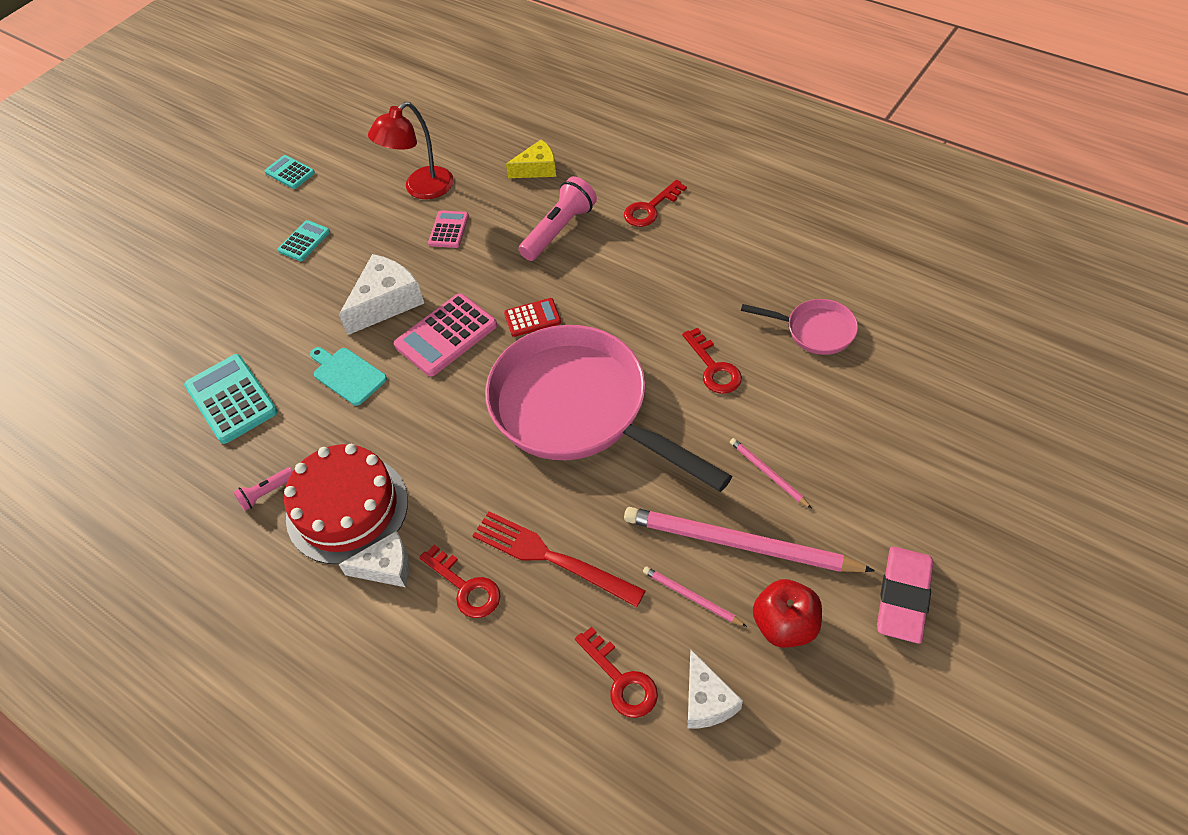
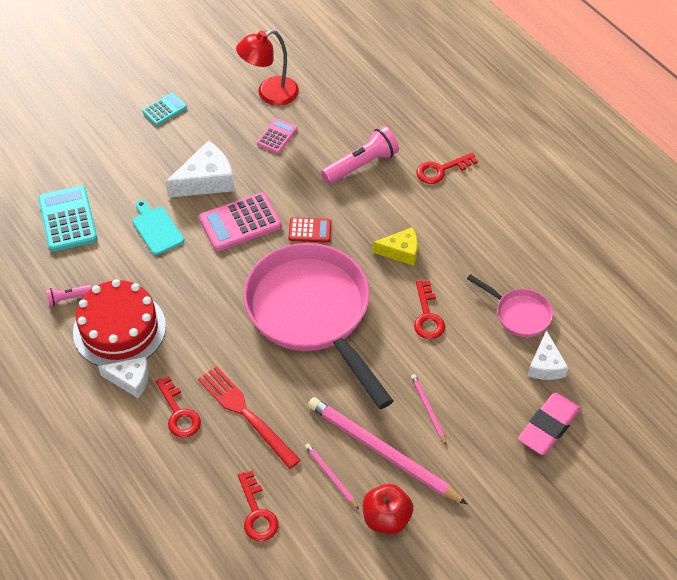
camera: 15 degrees right, 0 degrees up
(290, 173) = (175, 46): turquoise calculator -> none
(537, 169) = (367, 106): yellow cheese -> yellow cheese (400, 251)
(707, 700) = (308, 547): white cheese -> white cheese (545, 365)
(903, 597) = (479, 530): pink eraser -> pink eraser (548, 426)

